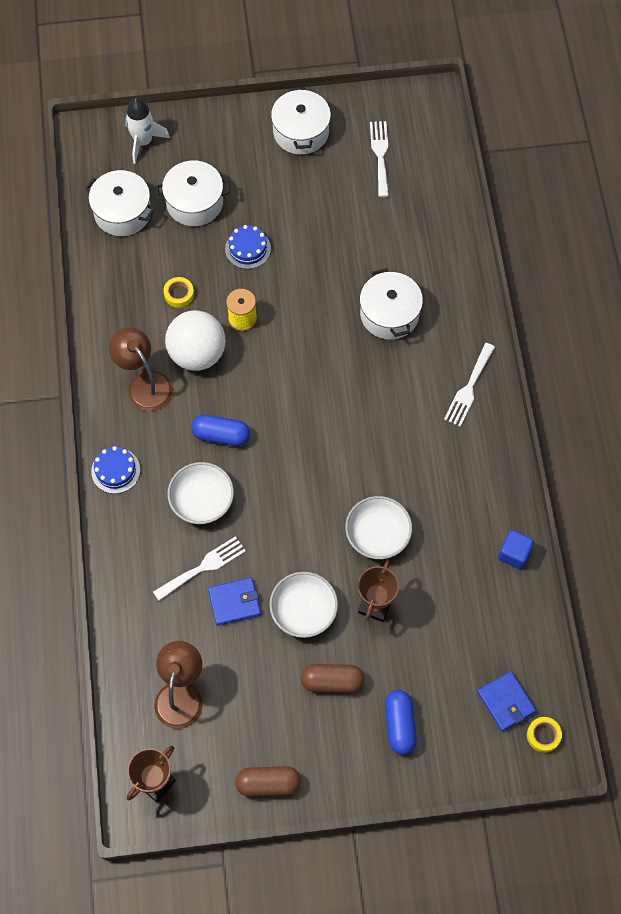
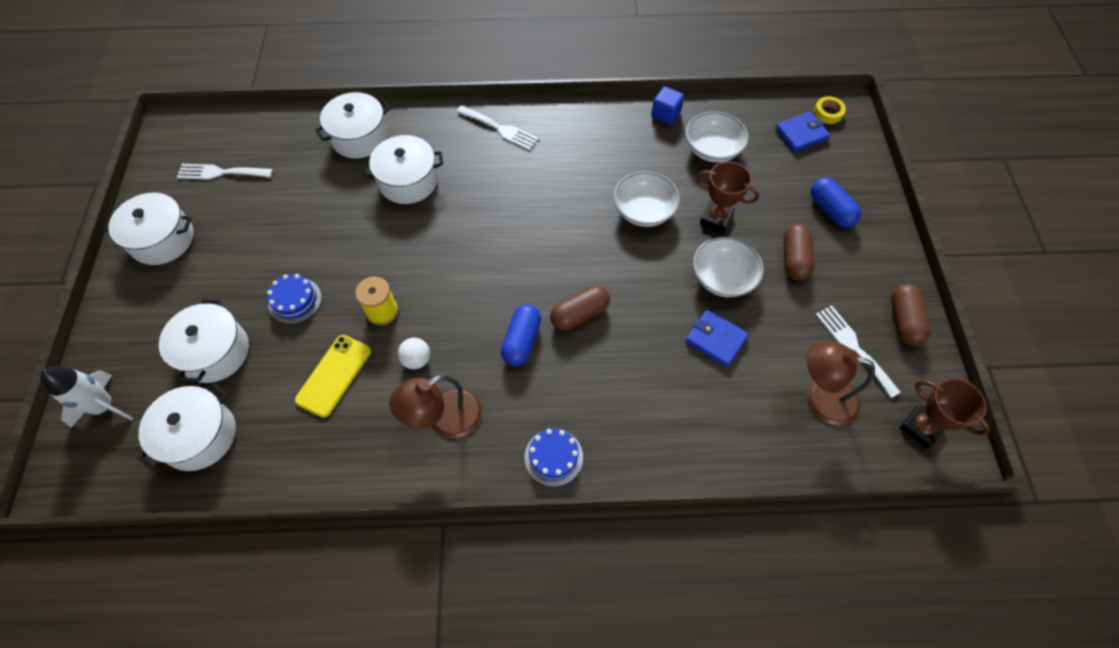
camera: 85 degrees left, 5 degrees down
(179, 294) = (334, 375): yellow tape -> yellow phone
(197, 354) = (417, 360): white ball -> white ball, size x0.46
(202, 500) = (598, 364): white bowl -> white bowl (712, 149)
(203, 567) = (676, 368): white fork -> white fork (853, 347)
(234, 602) = (715, 339): blue wallet -> blue wallet turned 45 degrees counterclockwise
(252, 481) = (579, 314): none -> brown capsule
(399, 725) = (831, 210): blue capsule -> blue capsule turned 60 degrees clockwise
(439, 261) = (359, 137): none -> white pot

